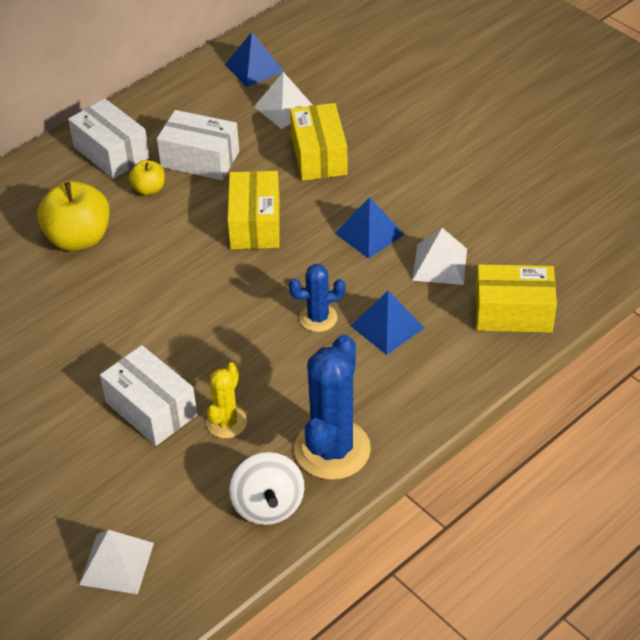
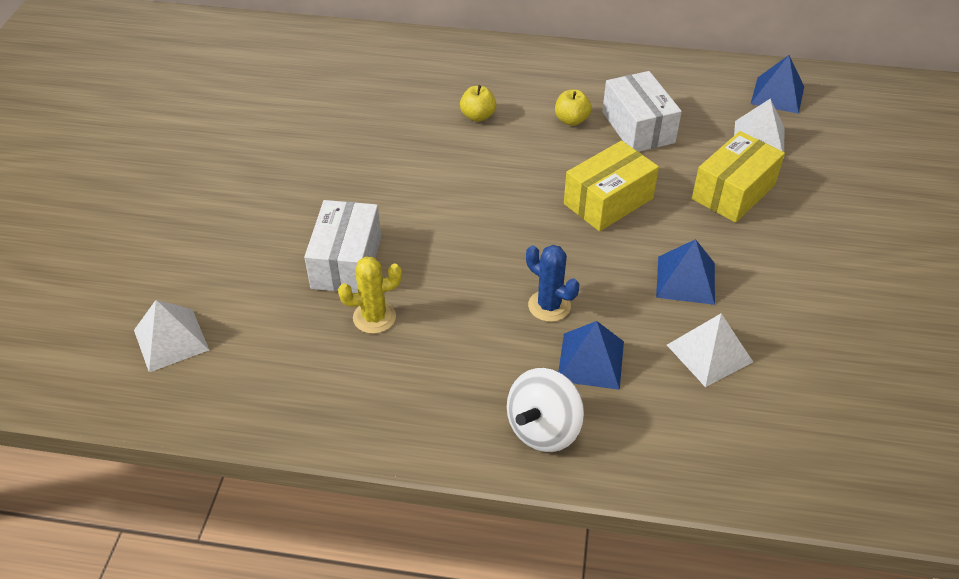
camera: 50 degrees right, 0 degrees up
(79, 238) = (478, 116): yellow apple -> yellow apple, size x0.52
(111, 152) = (584, 78): white box -> none
(268, 505) = (307, 402): white spinning top -> white spinning top (543, 429)
(332, 449) = (409, 409): blue cactus -> none
(513, 312) = (715, 450): yellow box -> none

